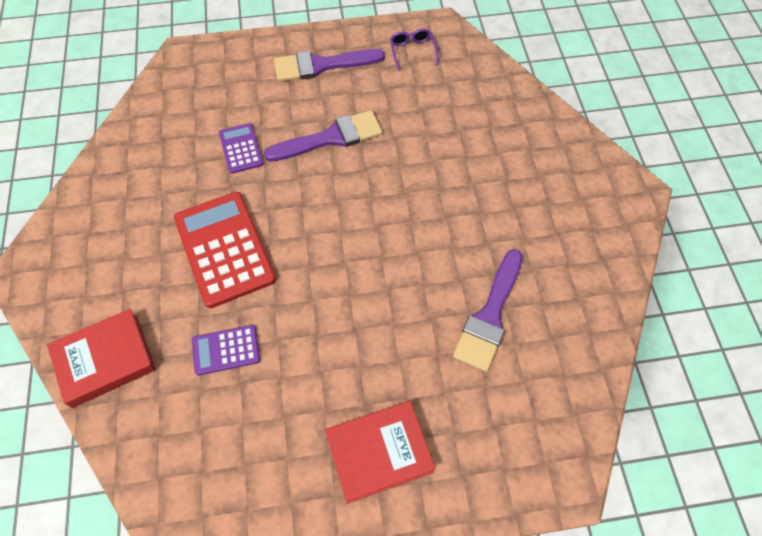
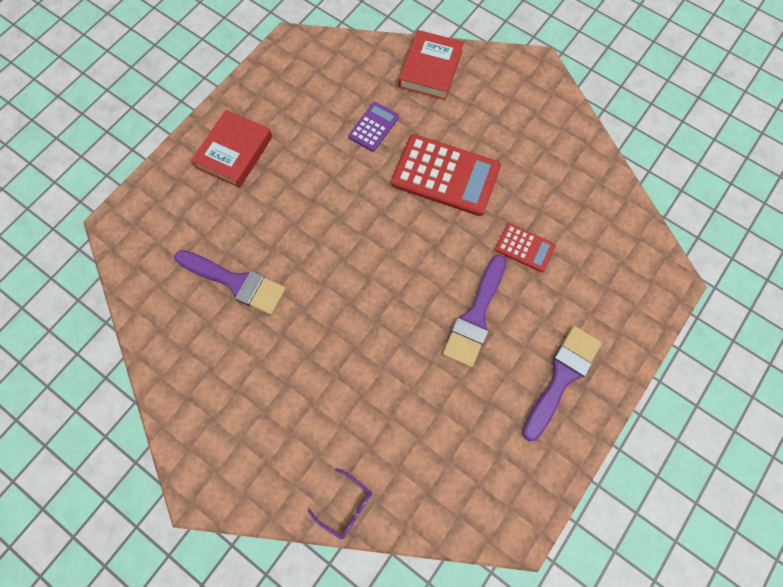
camera: 135 degrees right, 10 degrees up
(241, 148) = (524, 248): purple calculator -> red calculator
(412, 51) = (509, 470): purple glasses -> purple glasses (346, 506)
(489, 316) = (236, 282): purple brush -> purple brush turned 135 degrees clockwise

